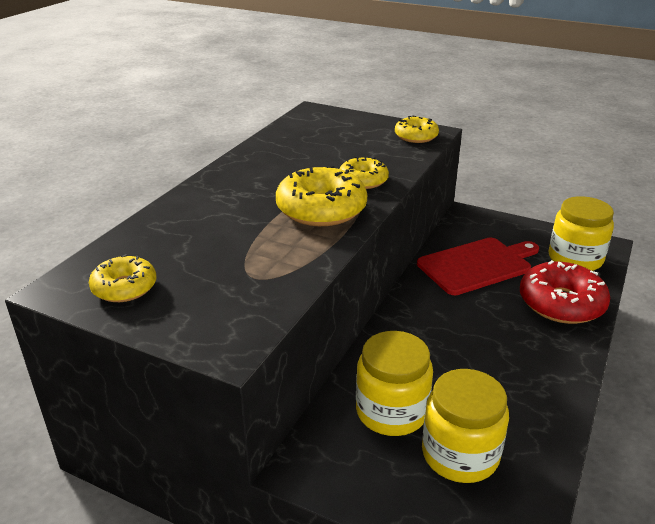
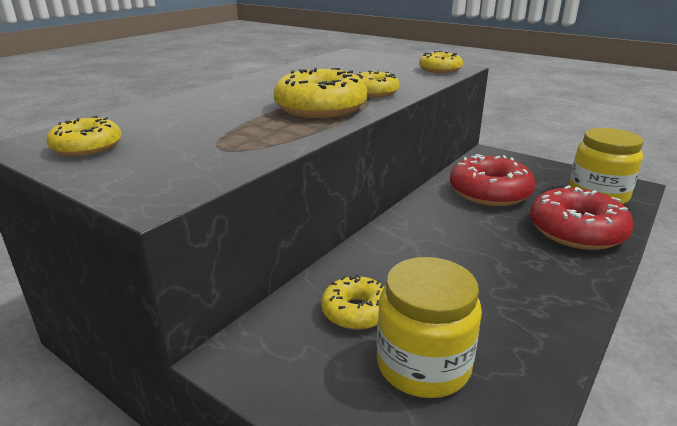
camera: 10 degrees right, 5 degrees down
(391, 411) = (356, 311): yellow jar -> yellow donut
(477, 265) = (489, 192): red cutting board -> red donut

